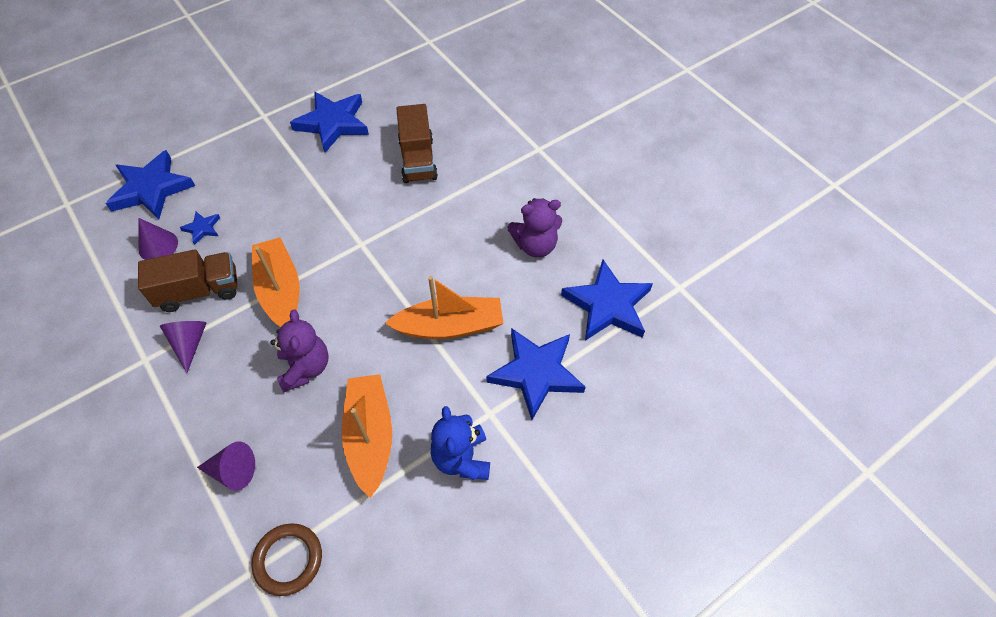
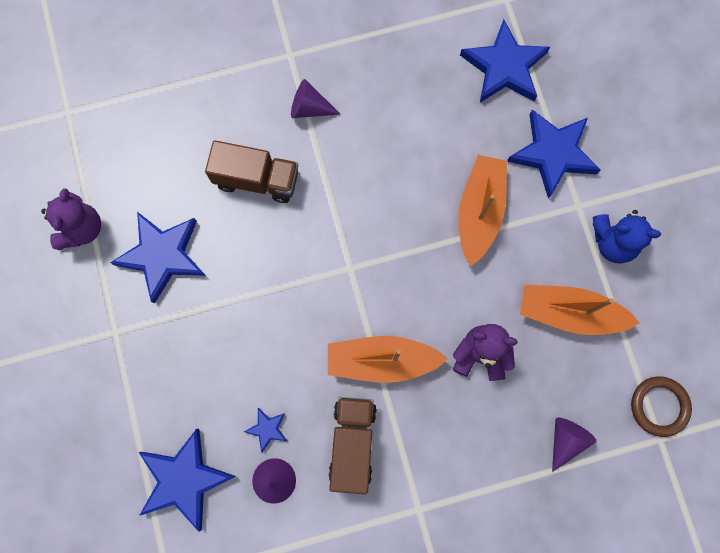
camera: 70 degrees left, 20 degrees up
(189, 343) = (415, 462): purple cone -> purple cone (309, 108)
(535, 245) = (414, 103): purple teddy bear -> purple teddy bear (81, 229)

